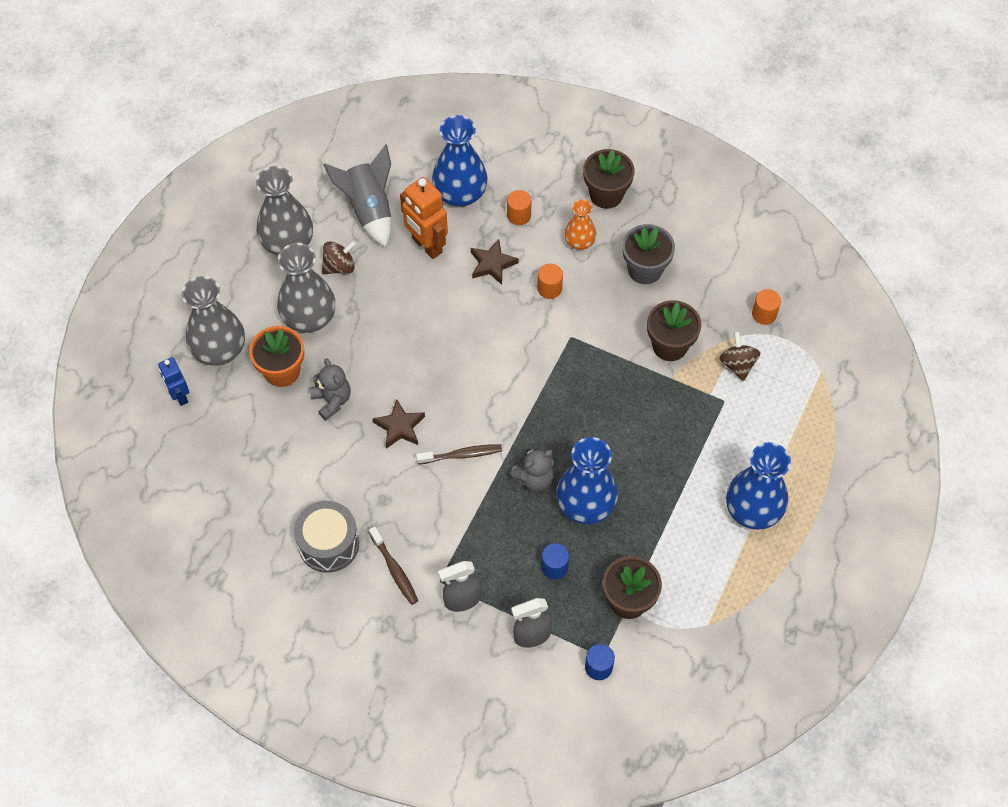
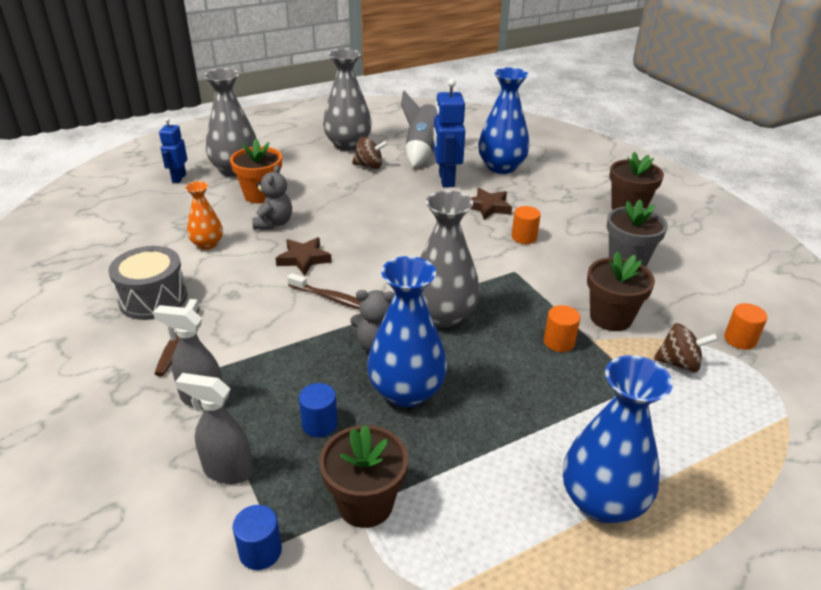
camera: 35 degrees right, 25 degrees down
(309, 318) = (315, 179): grey vase -> grey vase (443, 315)
(426, 245) = (446, 180): orange robot -> blue robot
(519, 215) = (538, 192): orange cylinder -> orange cylinder (559, 342)
(579, 242) = (578, 223): orange vase -> orange vase (207, 244)
(737, 364) = (679, 363): brown spinning top -> brown spinning top turned 75 degrees clockwise

